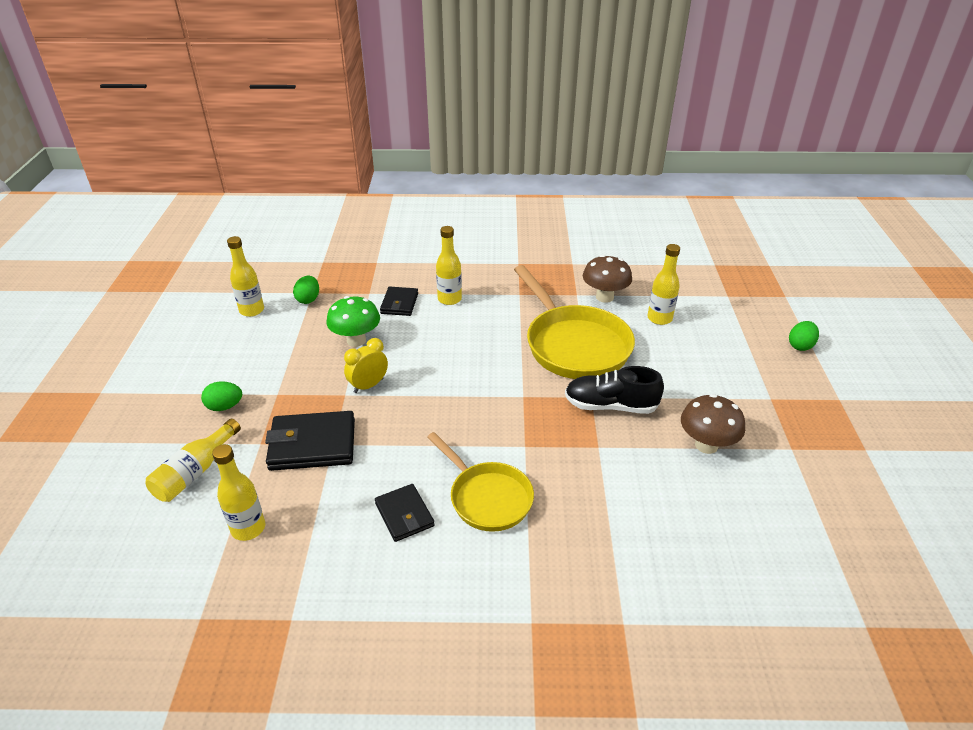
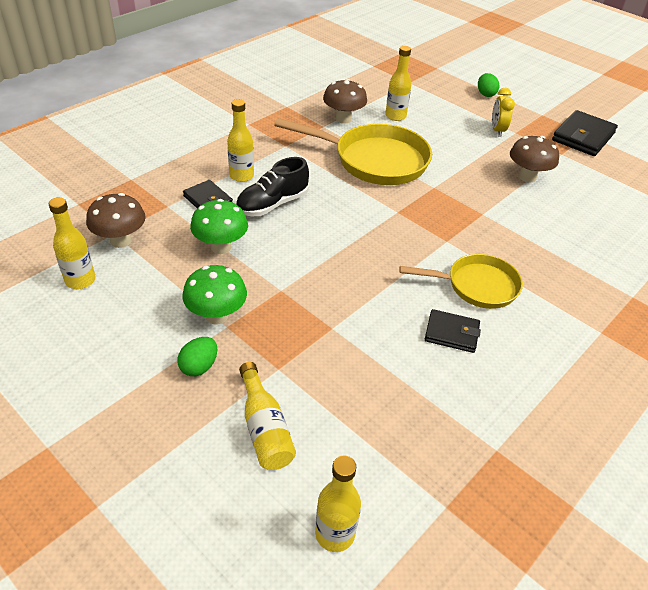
camera: 50 degrees left, 5 degrees up
(248, 528) = (374, 427): yellow bottle -> yellow bottle (335, 534)
(282, 383) = (217, 316): none -> green mushroom
(308, 299) = (121, 241): green egg -> brown mushroom
(312, 445) = (319, 339): black wallet -> black wallet (583, 137)
(368, 385) = (287, 272): yellow clock -> yellow clock (497, 130)
(610, 406) = (452, 186): black shoe -> black shoe (272, 204)

